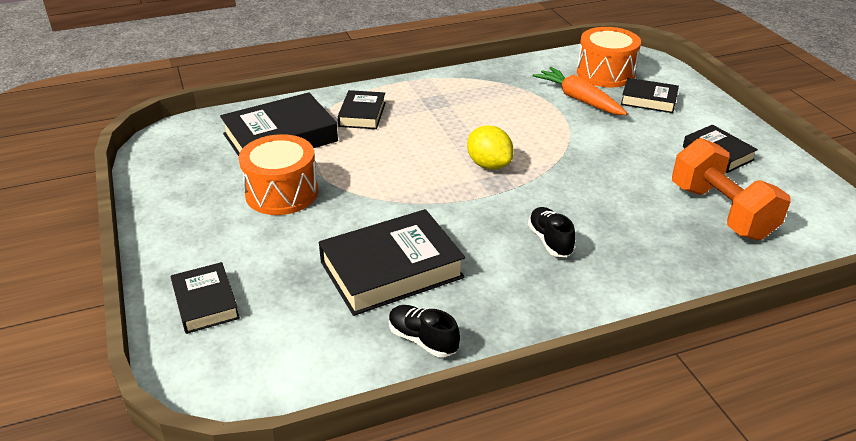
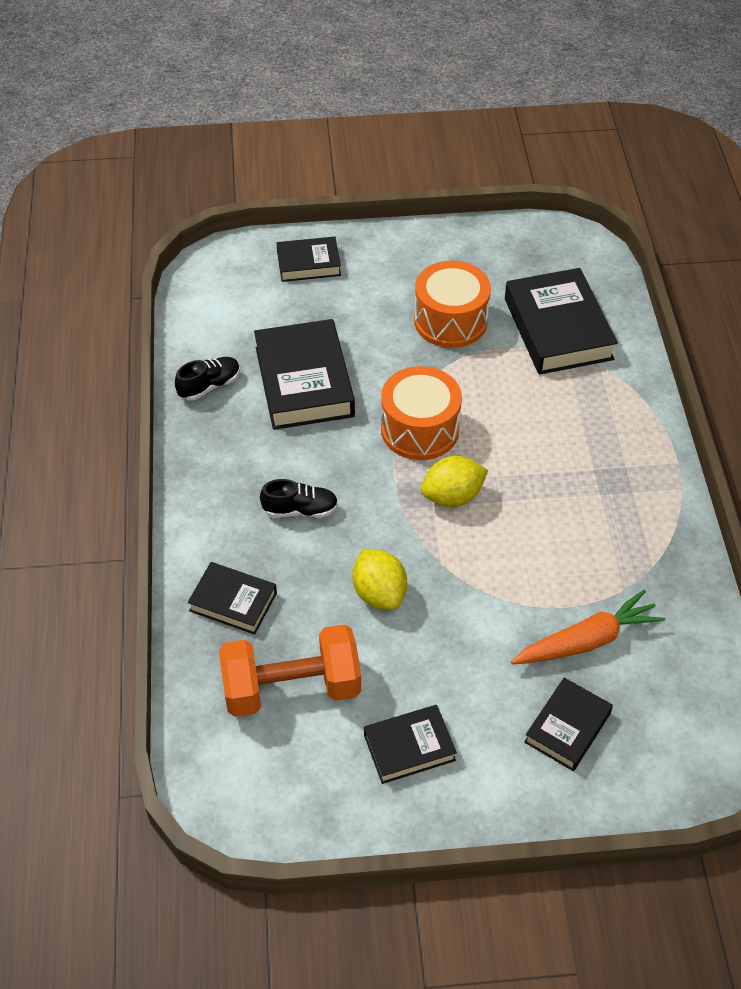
camera: 105 degrees right, 15 degrees up
(362, 114) = (595, 404): black book -> black book (233, 602)
(604, 185) = (379, 593): none -> yellow lemon
(605, 73) = (660, 704): orange drum -> orange drum (420, 429)

